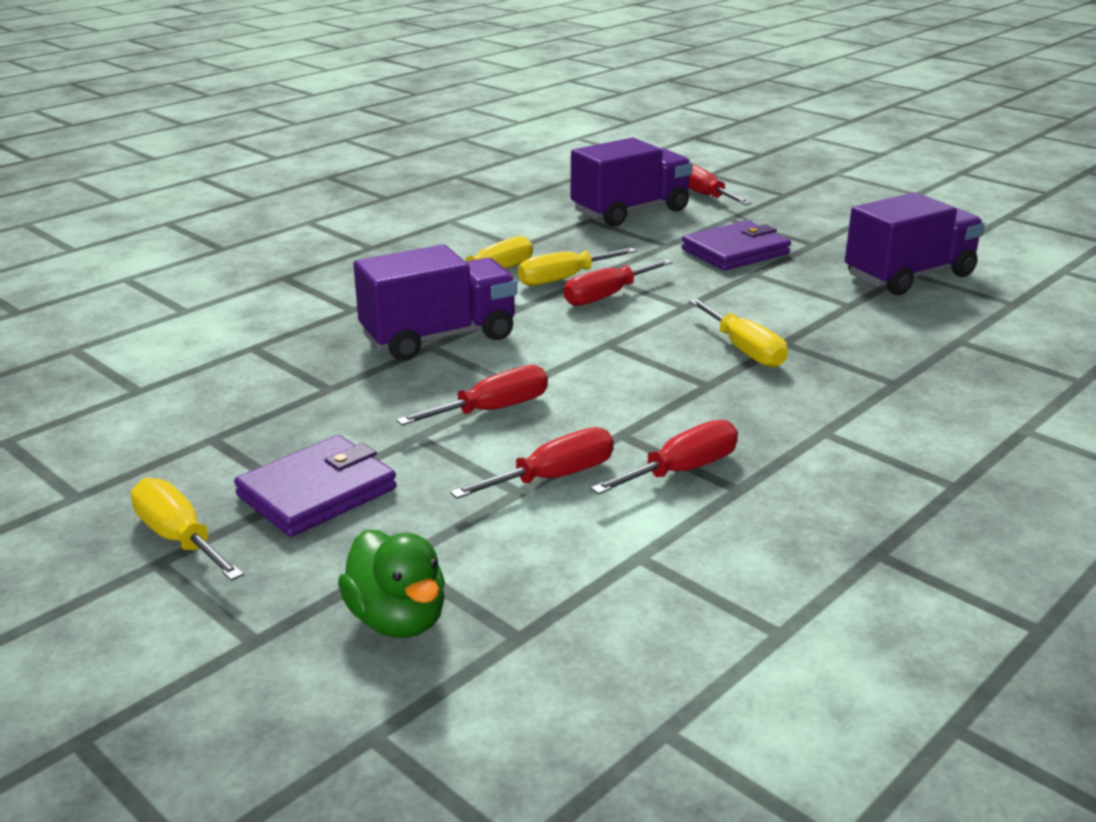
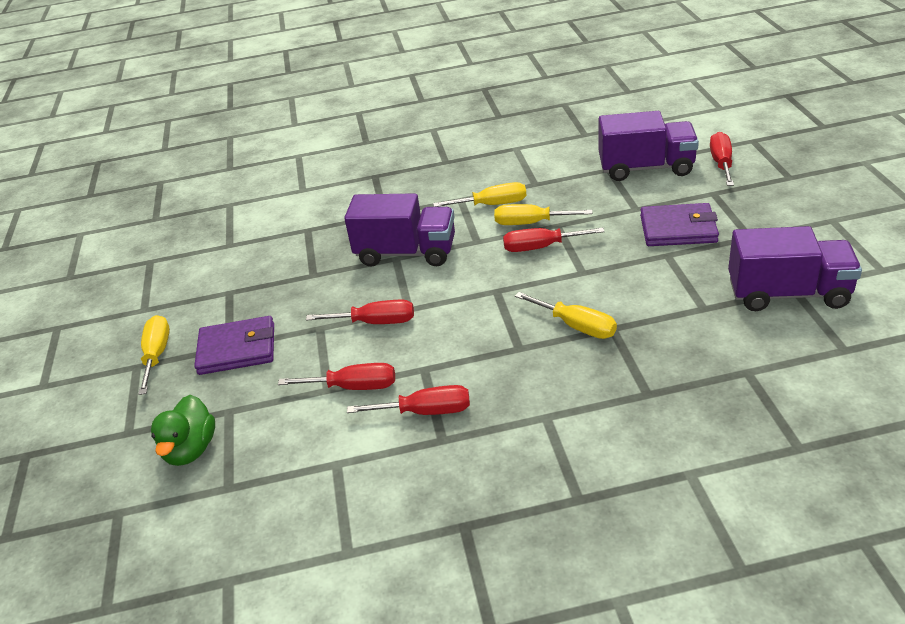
camera: 40 degrees right, 10 degrees up
(744, 350) = (576, 326): yellow screwdriver -> yellow screwdriver turned 60 degrees counterclockwise

